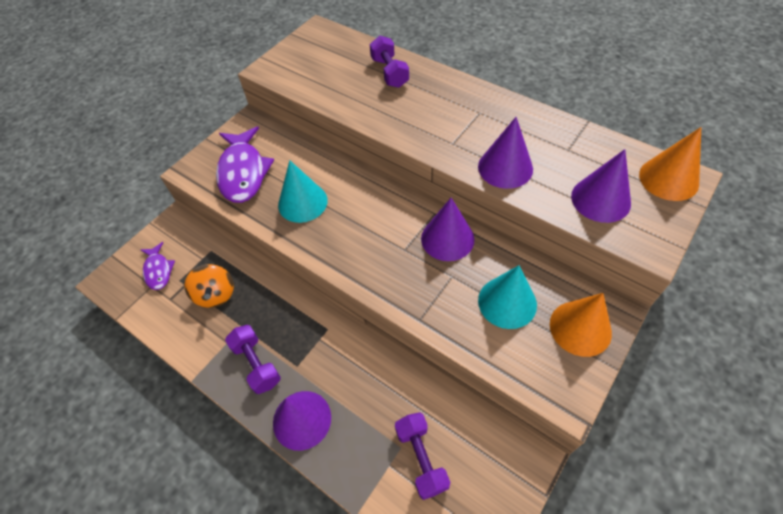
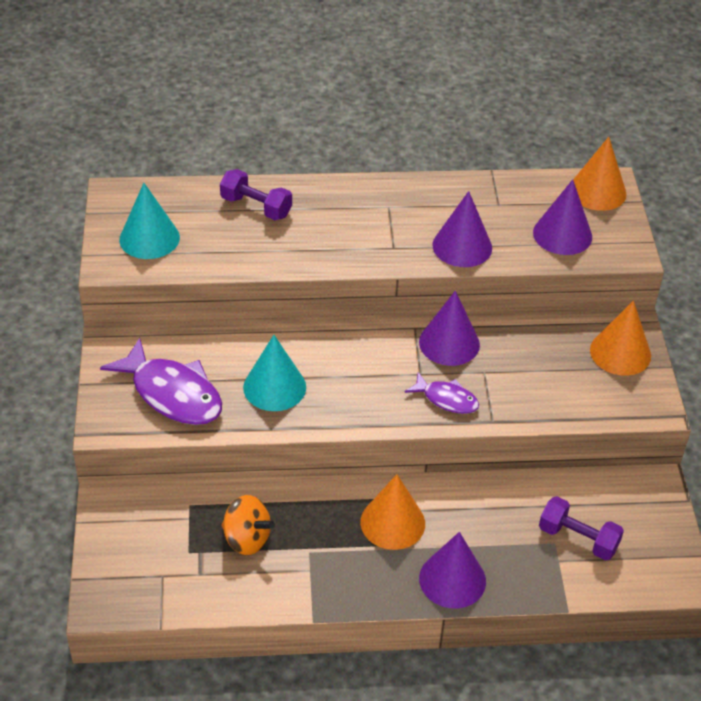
camera: 45 degrees left, 10 degrees down
(158, 270) = (152, 558): purple fish -> purple fish (446, 399)
(257, 364) = (361, 567): purple dumbbell -> none
(307, 346) = (392, 522): none -> orange cone
(507, 302) = (549, 366): turquoise cone -> turquoise cone (149, 238)

